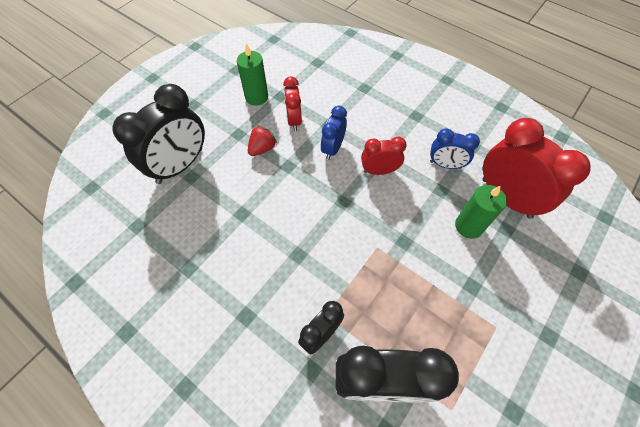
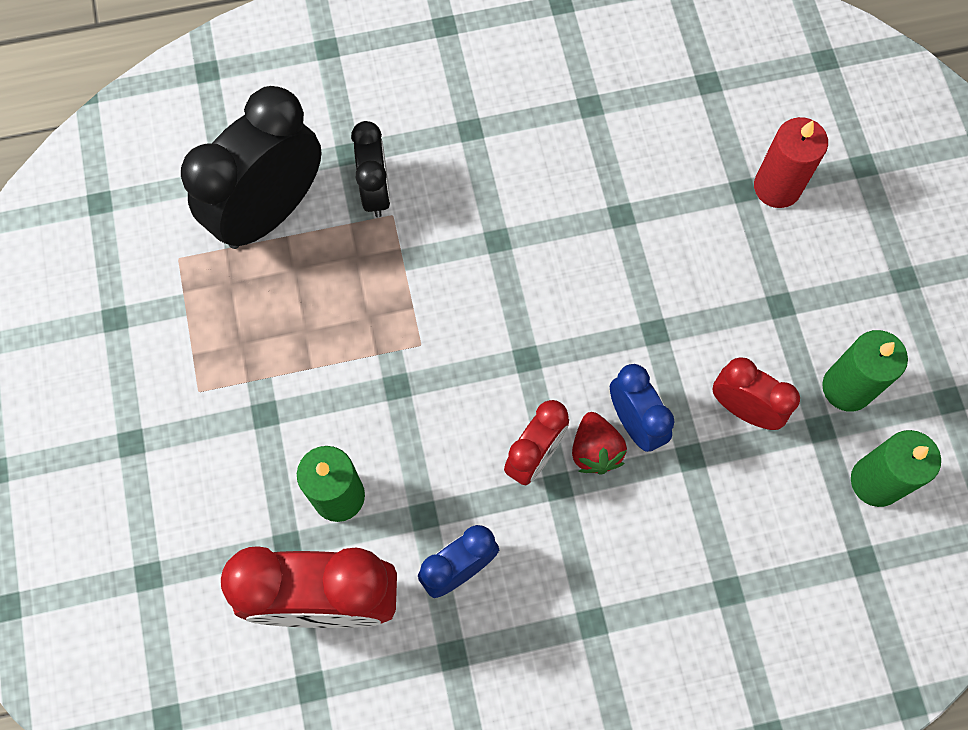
camera: 130 degrees right, 10 degrees up
(180, 166) = (777, 187): black clock -> red candle
(262, 148) = (720, 319): red strawberry -> red strawberry (595, 450)
(286, 72) = (876, 481): none -> green candle

